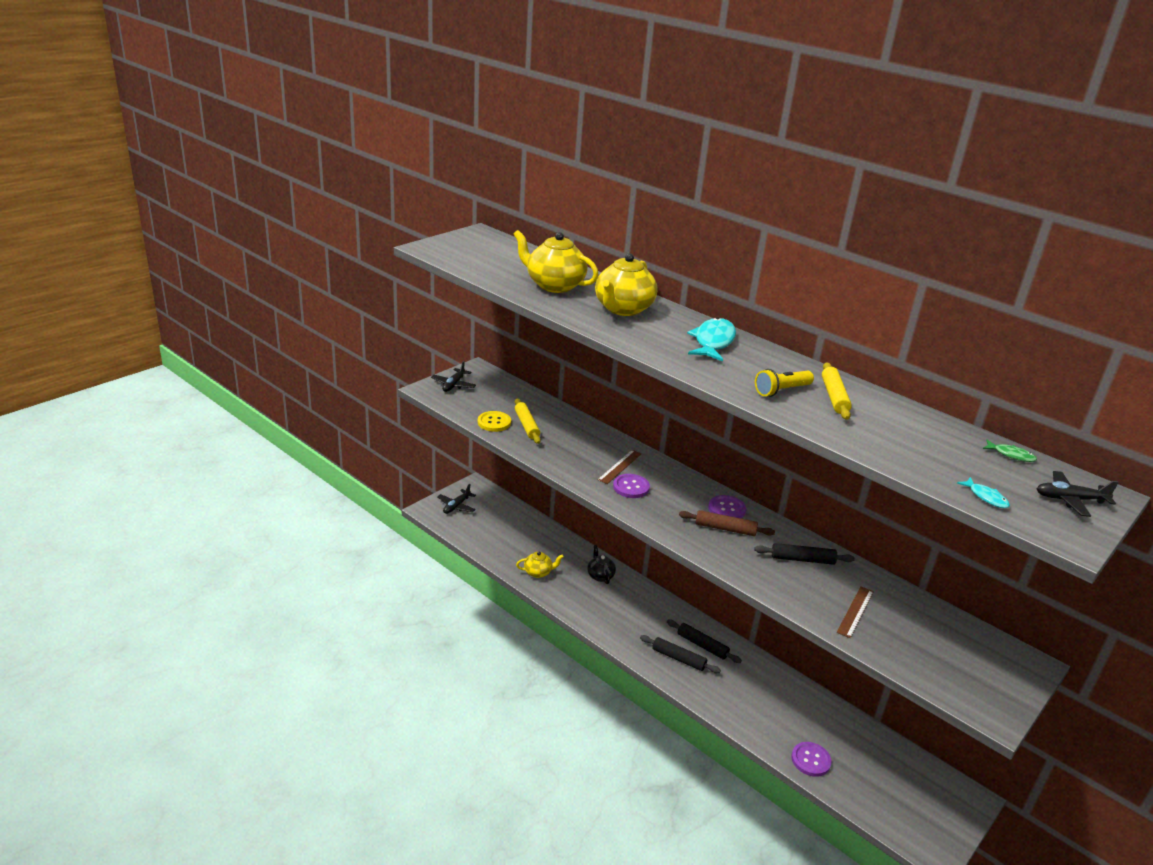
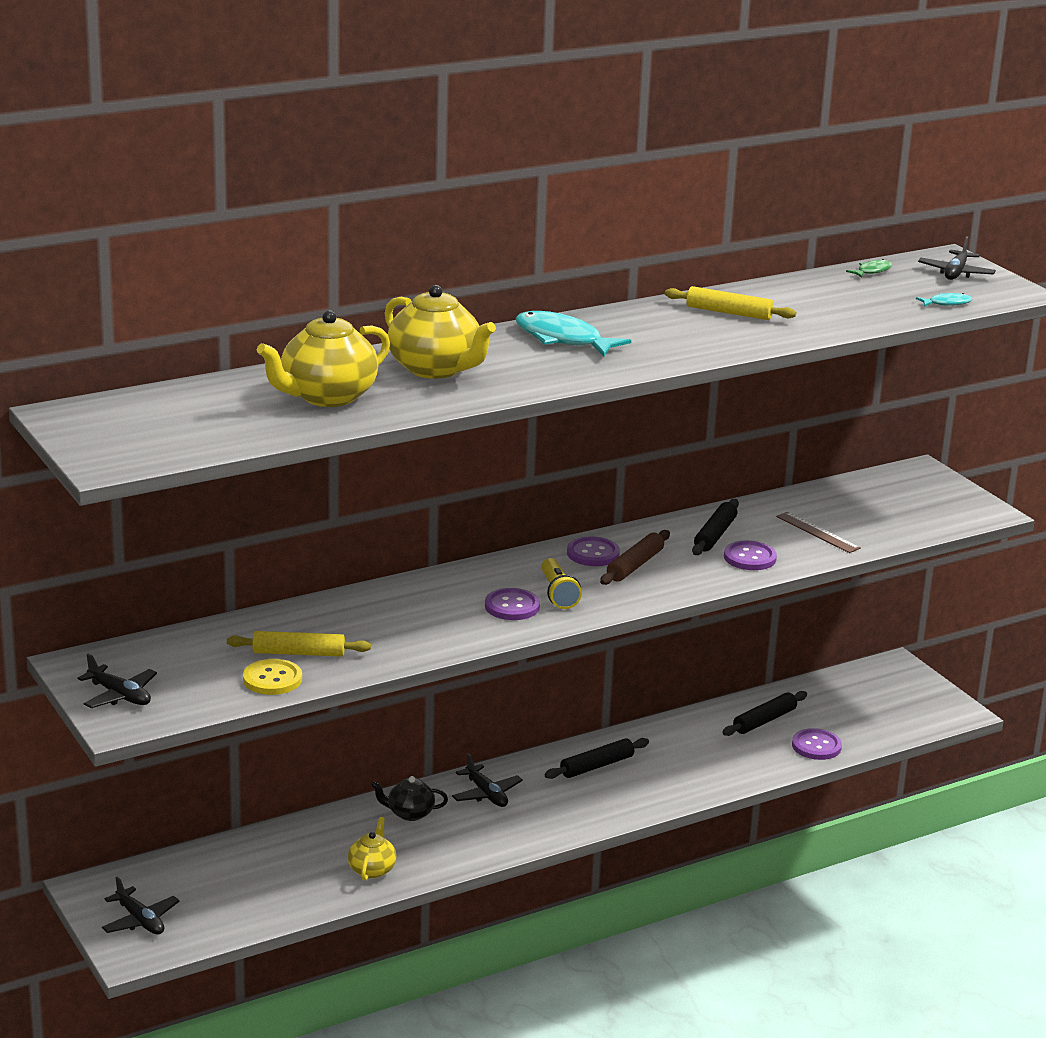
camera: 70 degrees left, 5 degrees down
(620, 466) = (456, 603): brown ruler -> none
(639, 602) = (486, 794): none -> black plane
(678, 658) = (614, 791): black rolling pin -> black rolling pin (764, 720)
(781, 391) = (706, 334): yellow flashlight -> yellow flashlight (558, 594)
(782, 580) = (750, 558): none -> purple button

